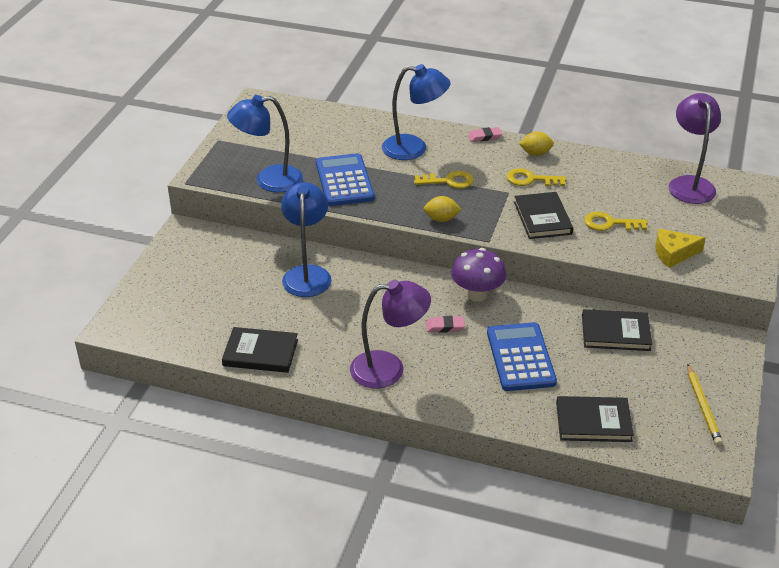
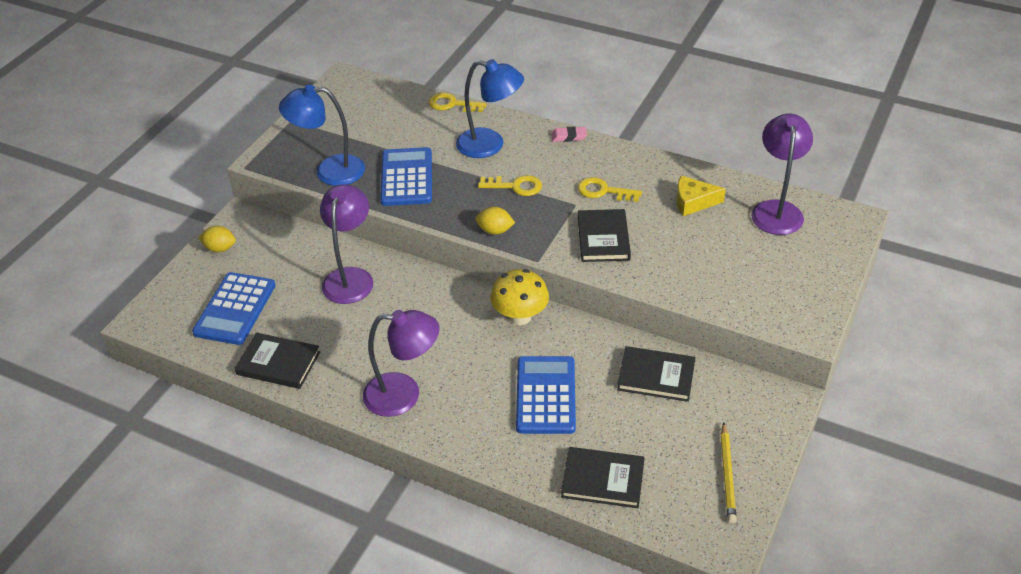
camera: 10 degrees right, 5 degrees up
(203, 310) = (235, 309): none -> blue calculator
(307, 274) = (350, 277): blue lamp -> purple lamp
(445, 326) = (476, 351): pink eraser -> none
(477, 294) = (520, 317): purple mushroom -> yellow mushroom
(535, 153) = (618, 160): yellow lemon -> yellow lemon (220, 248)
(609, 223) = (674, 251): yellow key -> yellow key (452, 104)
(673, 253) = (734, 293): yellow cheese -> yellow cheese (693, 202)

